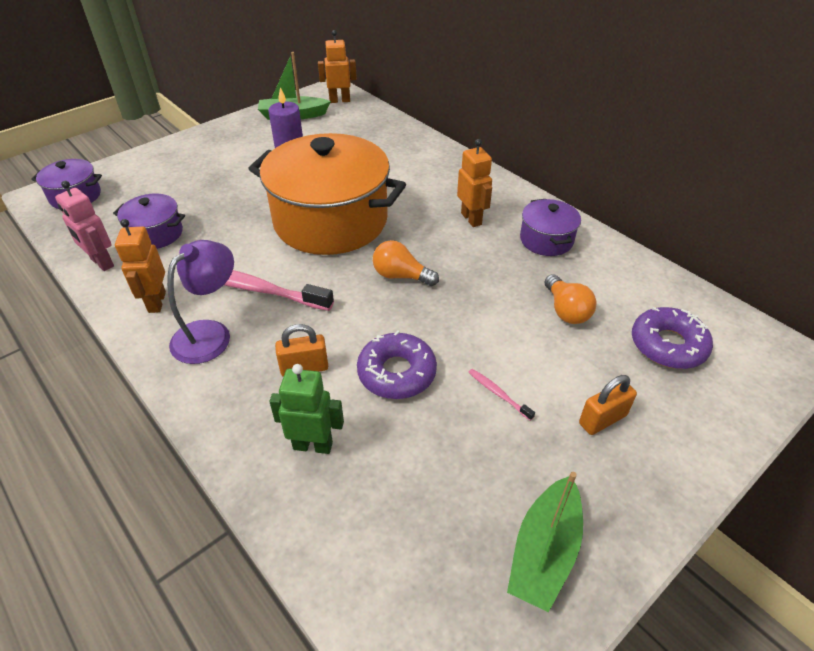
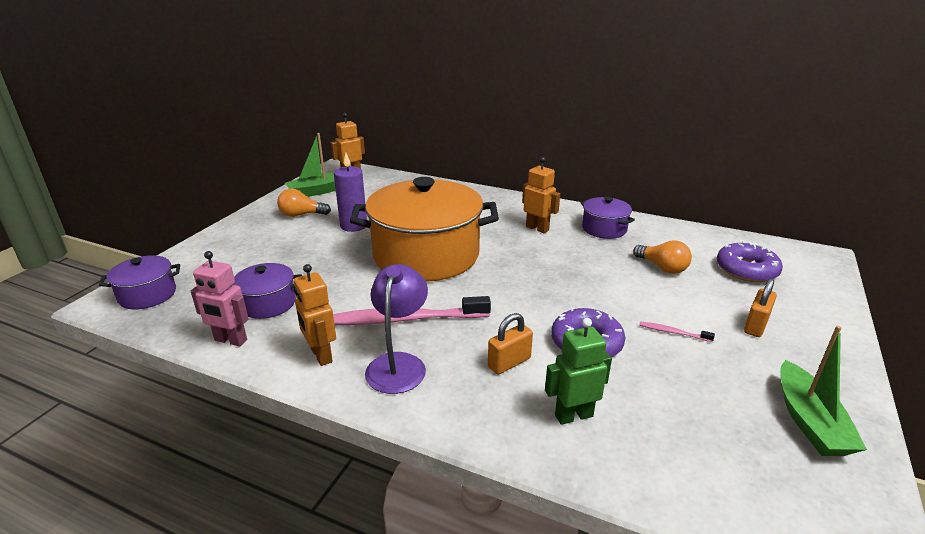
camera: 25 degrees left, 15 degrees down
(401, 276) = (522, 278): orange light bulb -> orange light bulb (301, 215)

